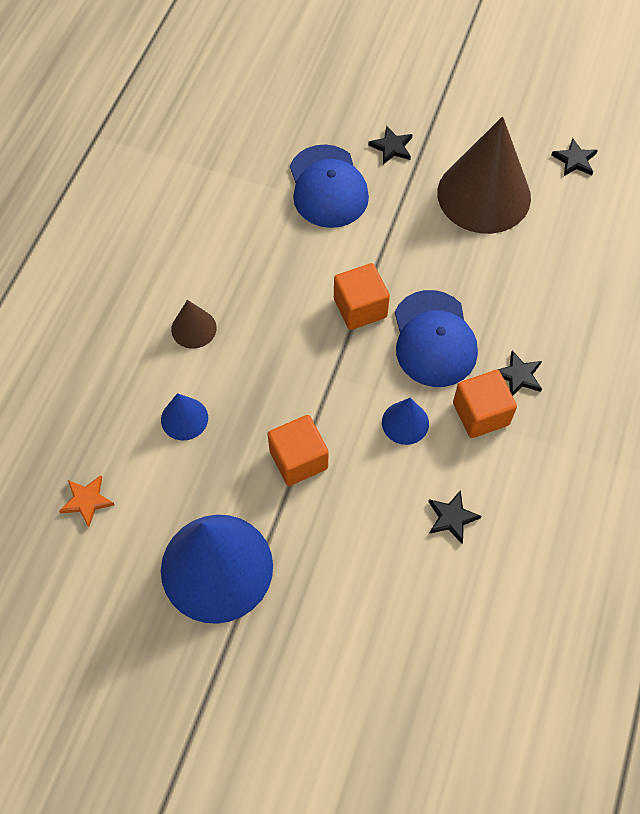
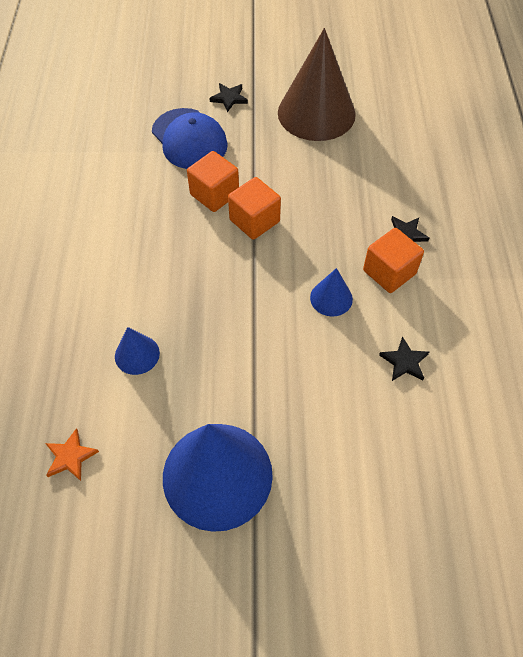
camera: 20 degrees left, 5 degrees down
(193, 328) = (117, 277): brown cone -> none
(298, 459) = (253, 356): orange cube -> orange cube (214, 194)
(434, 339) = (325, 227): blue cap -> none
(574, 160) = (373, 72): black star -> none

